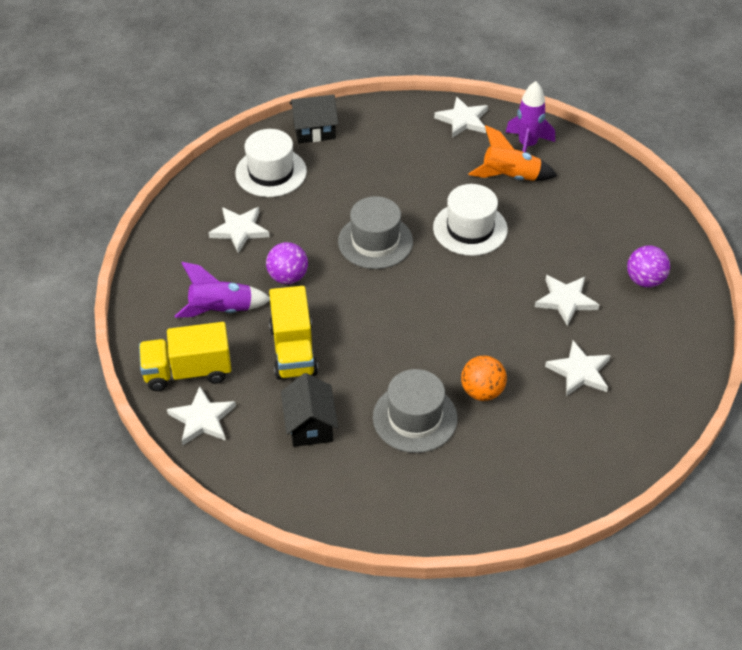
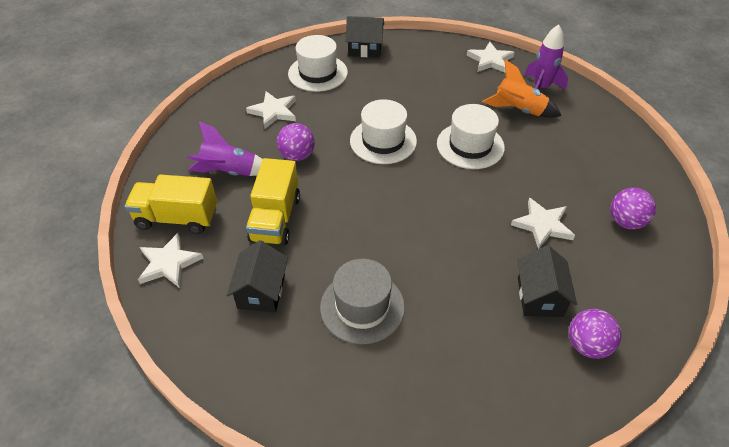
camera: 15 degrees right, 0 degrees up
(375, 241) = (383, 141): grey hat -> white hat
(482, 391) = (436, 295): orange ball -> none
(579, 371) = (540, 297): white star -> black house
(632, 406) = (587, 345): none -> purple ball

